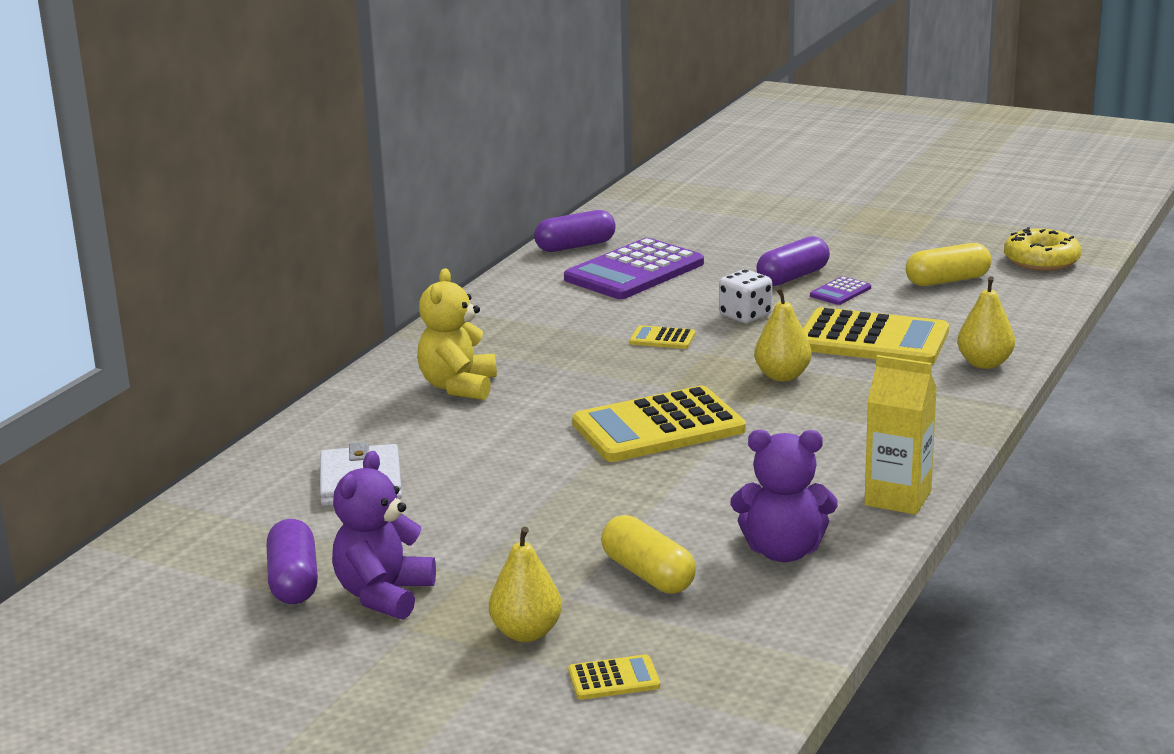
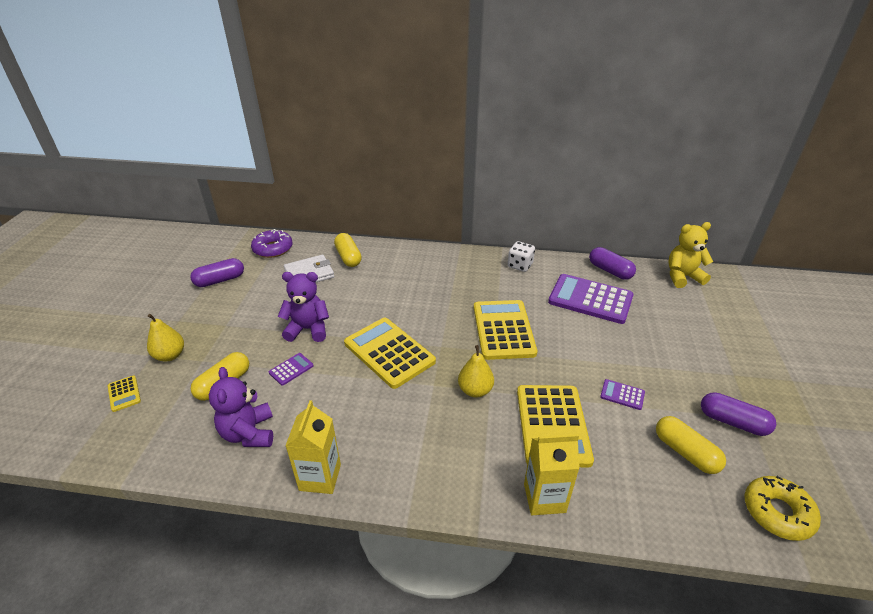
camera: 70 degrees right, 15 degrees up
(220, 517) = (273, 249): none -> purple donut
(337, 439) = (348, 257): none -> yellow capsule
(383, 595) = (207, 306): purple teddy bear -> purple teddy bear (308, 329)
(458, 387) = (413, 276): yellow teddy bear -> yellow teddy bear (682, 277)
(647, 511) = (291, 369): none -> purple calculator
(662, 338) = (503, 330): yellow calculator -> yellow calculator, size x2.29
(745, 315) = (555, 357): white dice -> white dice (520, 265)
(793, 277) = (631, 367): purple capsule -> purple capsule (732, 422)
(984, 363) = (544, 498): yellow pear -> yellow carton

